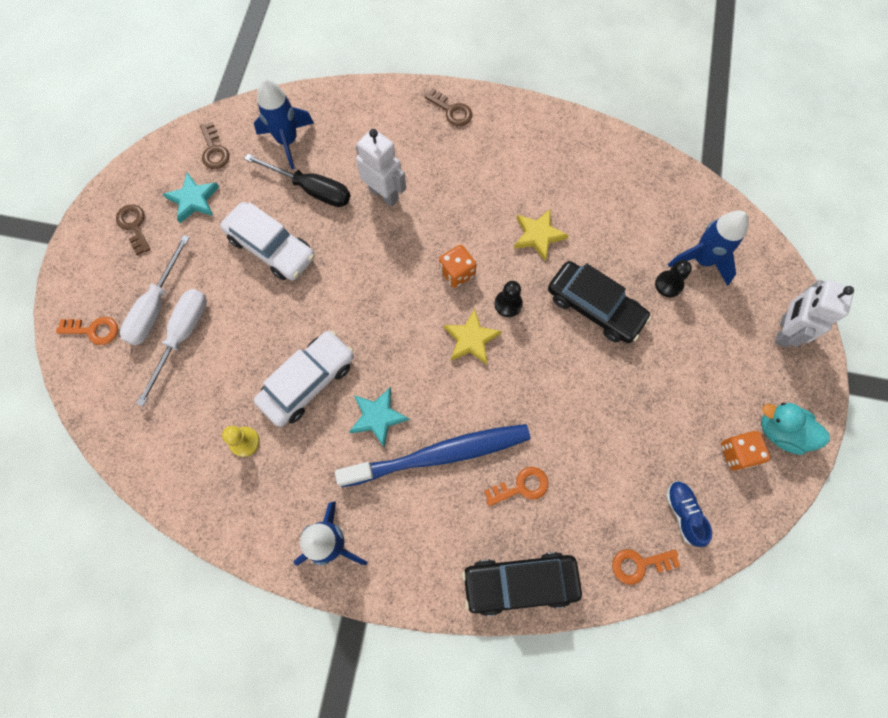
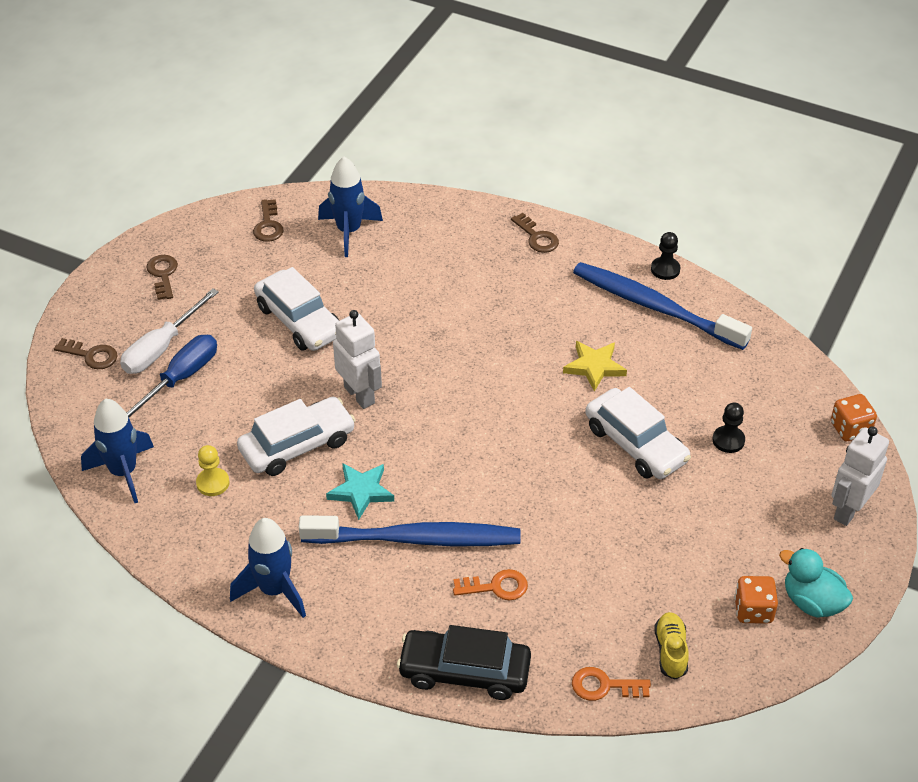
camera: 15 degrees right, 25 degrees down
(94, 330) = (91, 355): orange key -> brown key
(182, 336) = (180, 379): white screwdriver -> blue screwdriver
(193, 199) = (232, 264): turquoise star -> none
(311, 189) = (359, 278): black screwdriver -> none
(384, 194) = (436, 297): white robot -> white robot (360, 395)
(457, 273) = (492, 382): orange dice -> orange dice (850, 429)
(471, 339) = (487, 444): yellow star -> none
(508, 304) = (539, 421): black pawn -> black pawn (665, 269)
(570, 161) = (655, 307): none -> blue toothbrush
(594, 307) = (635, 444): black car -> white car
(683, 513) = (671, 651): blue shoe -> yellow shoe
(702, 260) = (775, 426): blue rocket -> blue rocket (123, 472)

